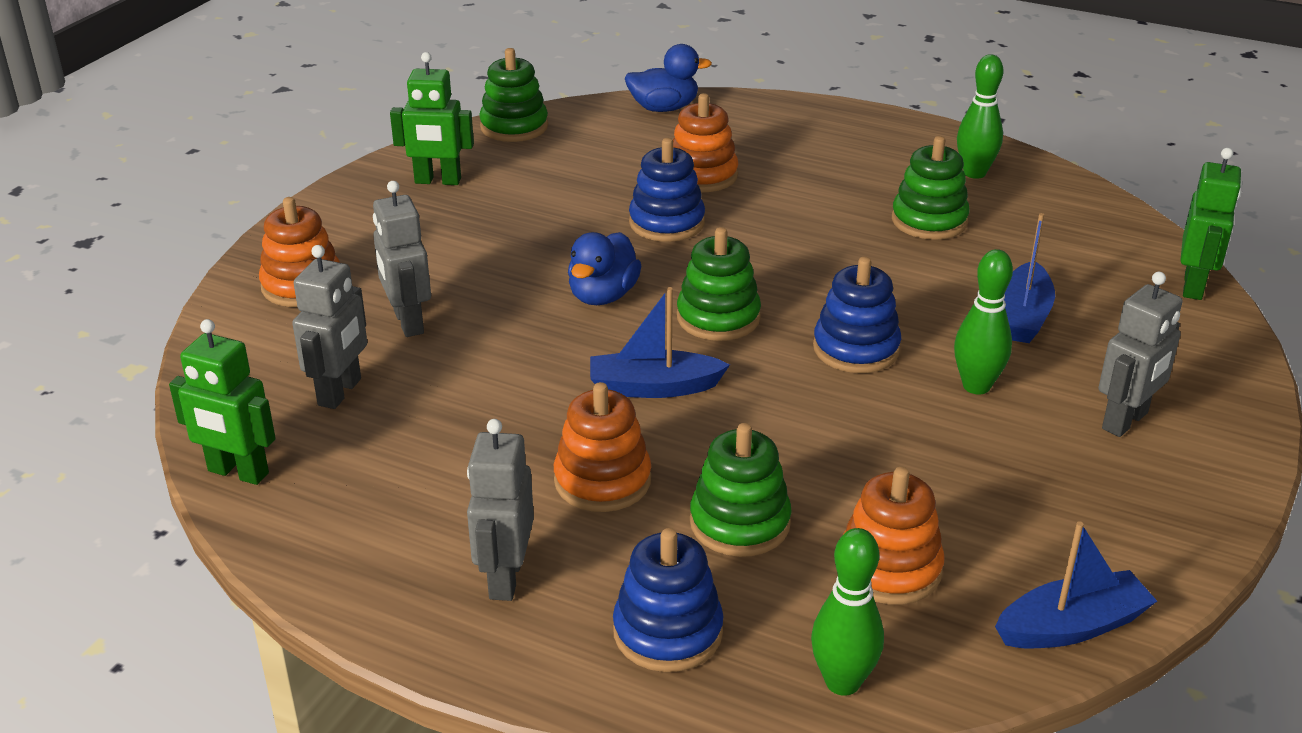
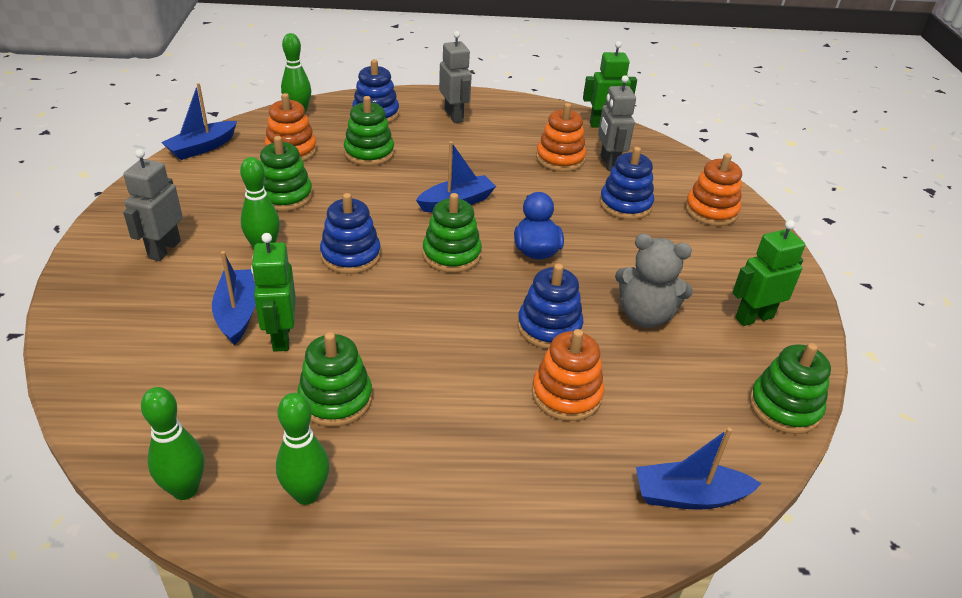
camera: 150 degrees right, 5 degrees up
(408, 322) = (625, 205): grey robot -> blue stacking toy
(551, 208) = (645, 316): none -> grey teddy bear
(602, 481) = (445, 155): orange stacking toy -> orange stacking toy (560, 159)
(664, 108) = (689, 496): blue duck -> blue boat
(926, 467) = (285, 196): none -> green stacking toy
(1079, 197) = (185, 489): none -> green bowling pin
(1194, 286) = (84, 387): green robot -> green robot (281, 337)

